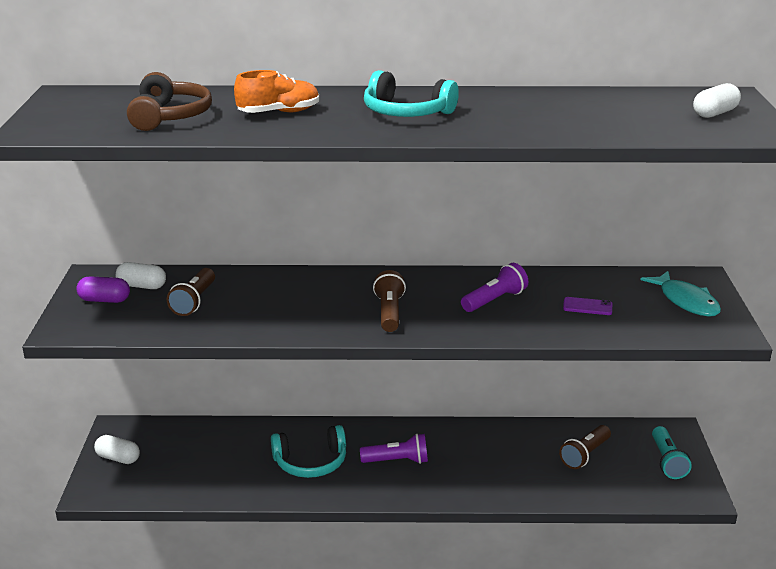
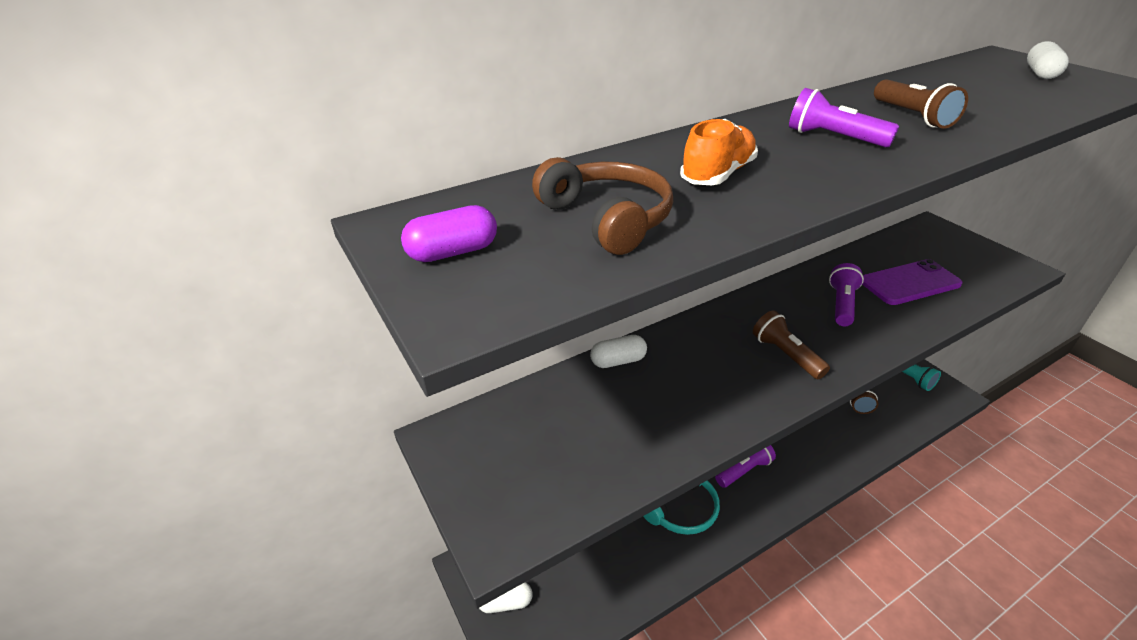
camera: 30 degrees left, 10 degrees up
(104, 300) = (496, 468): purple capsule -> purple capsule (453, 252)
(142, 286) = (515, 427): white capsule -> white capsule (618, 361)
(194, 301) = (596, 424): brown flashlight -> brown flashlight (913, 117)
(406, 112) = (833, 138): turquoise headphones -> purple flashlight
(587, 306) = (909, 283): purple phone -> purple phone, size x2.04
(686, 301) = (957, 251): turquoise fish -> none

